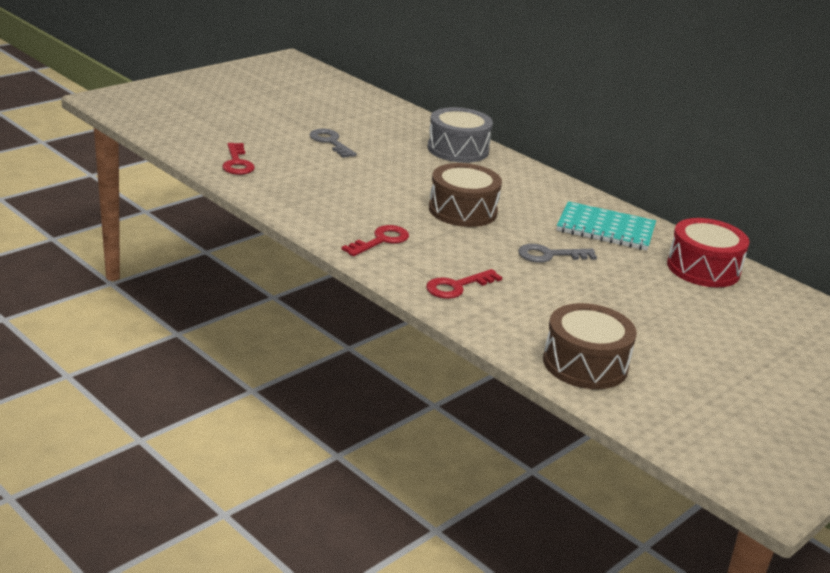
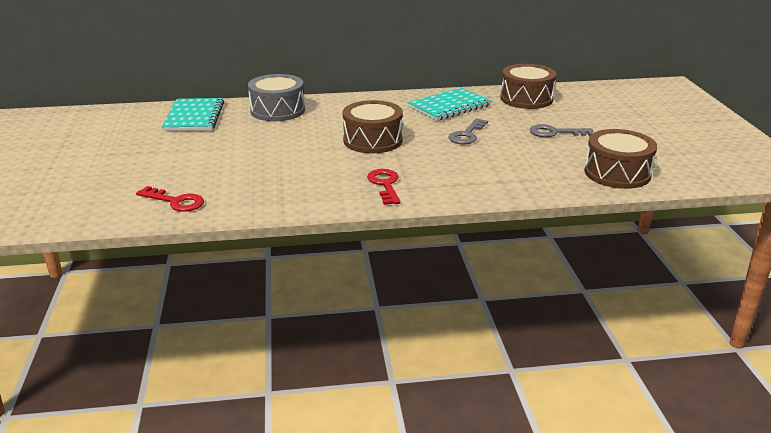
camera: 50 degrees left, 0 degrees up
(330, 142) = (196, 150): grey key -> grey key (555, 133)
(390, 120) = (194, 117): none -> turquoise notebook
(457, 287) = (481, 180): red key -> none
(703, 268) = (526, 99): red drum -> brown drum

